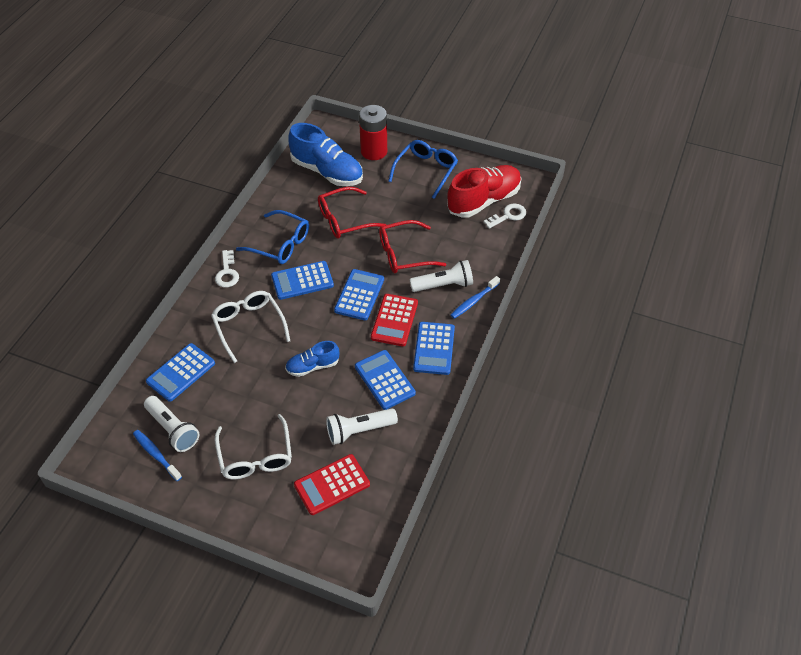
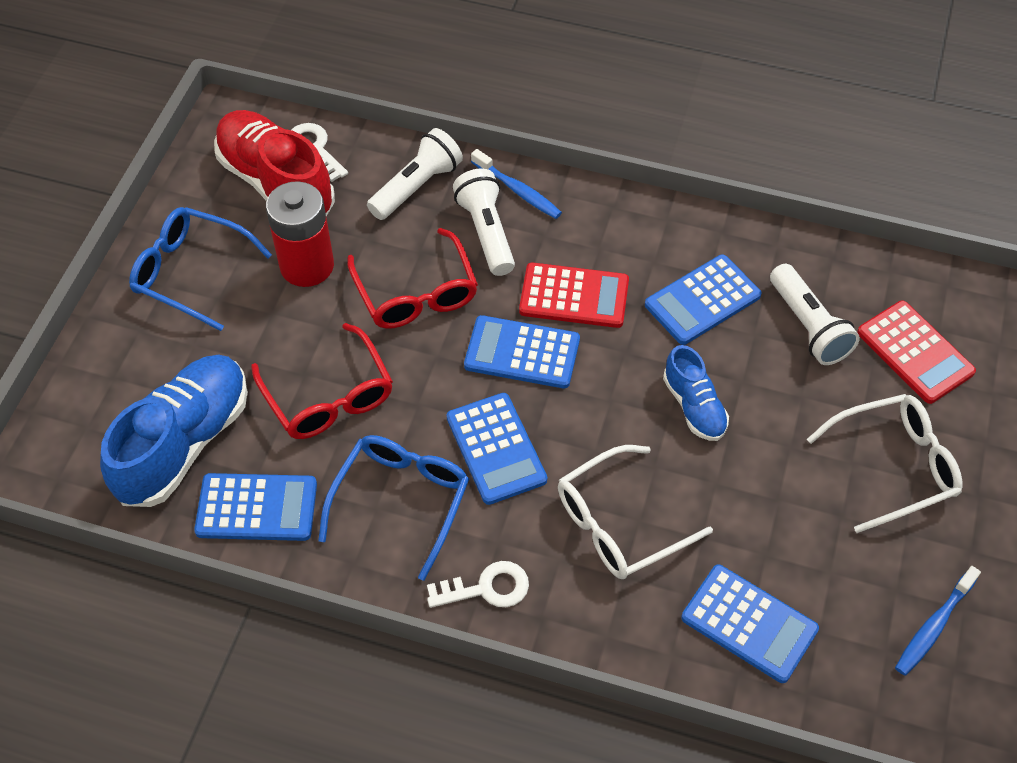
camera: 95 degrees left, 5 degrees up
(173, 429) = (875, 609): white flashlight -> white flashlight (416, 186)
(374, 151) = (126, 364): red battery -> red battery (307, 266)
(434, 348) = (626, 238): blue calculator -> blue calculator (257, 507)

